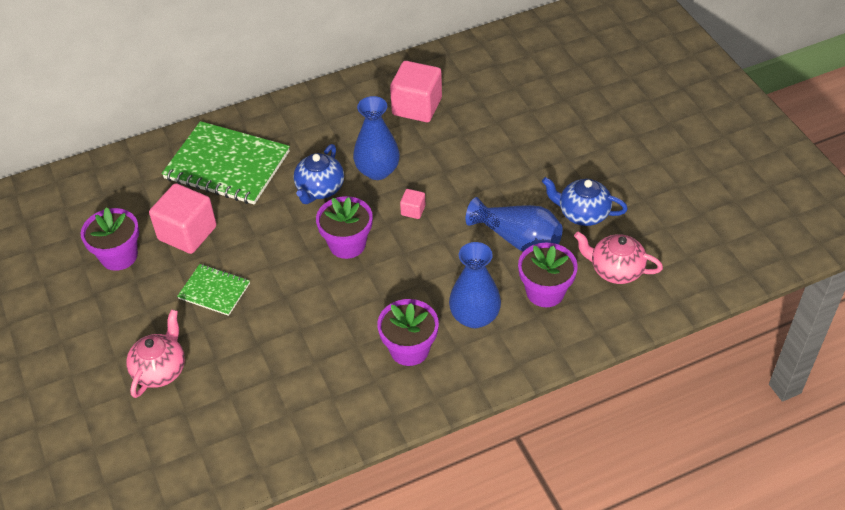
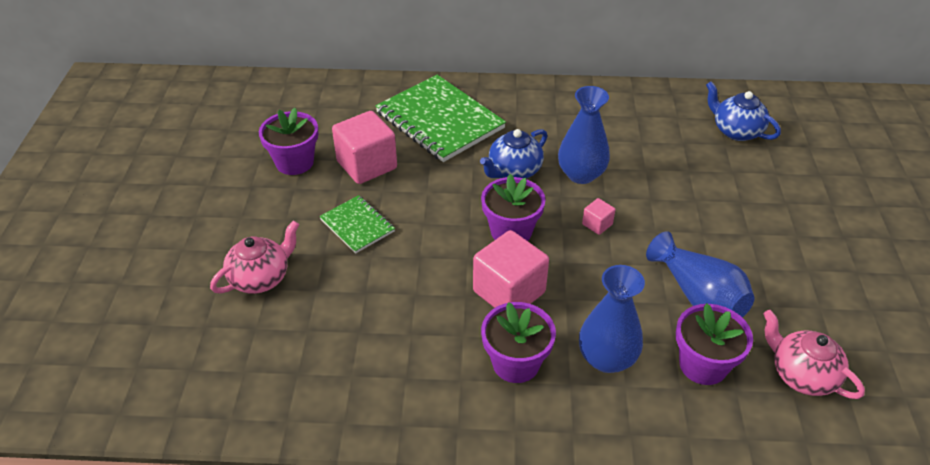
camera: 25 degrees right, 5 degrees down
(417, 106) = (654, 130): pink cube -> pink cube (509, 292)
(582, 213) = (788, 297): blue teapot -> blue teapot (736, 131)

